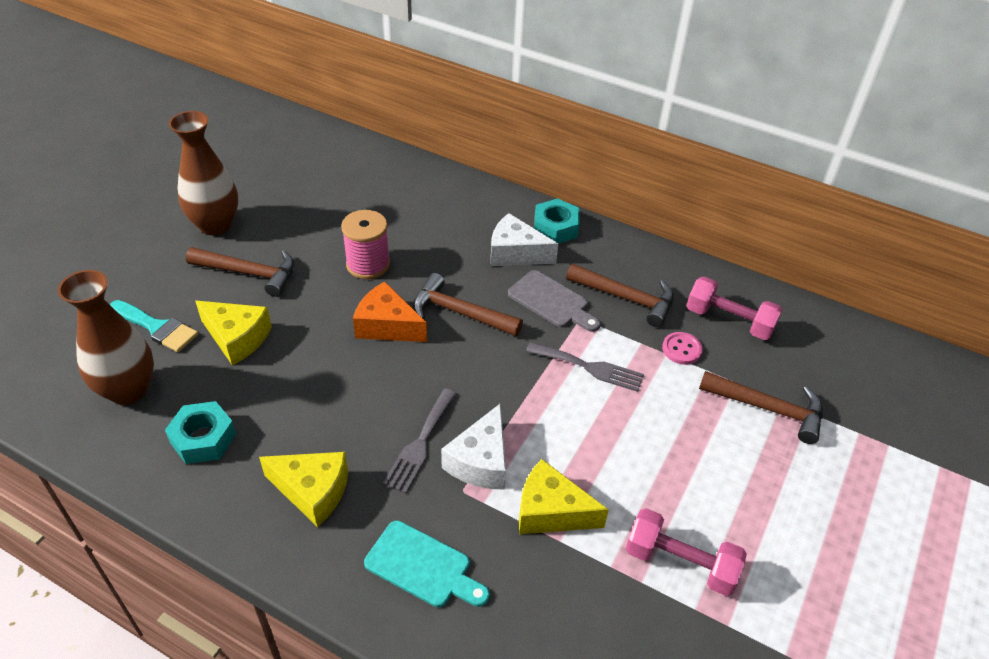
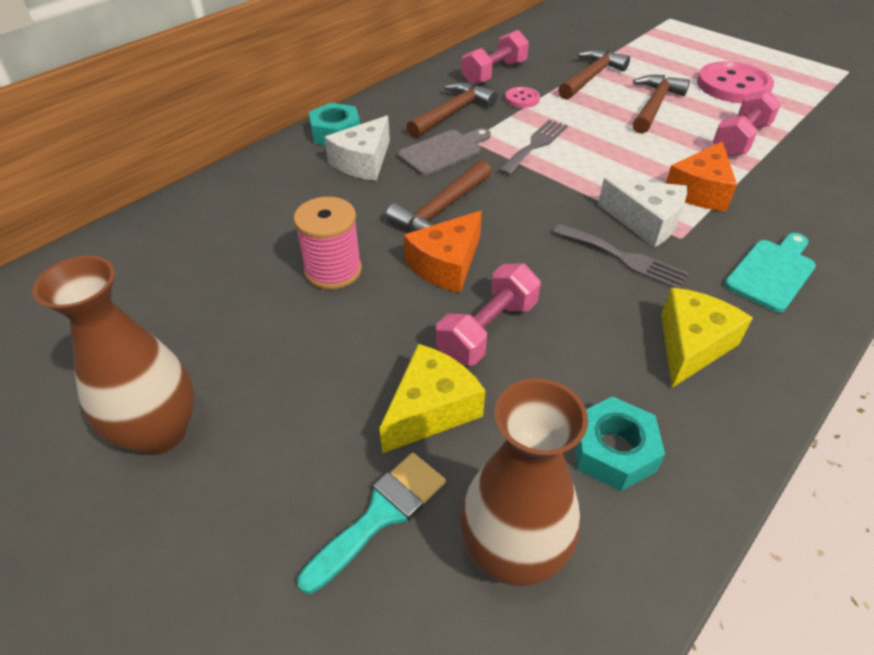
camera: 75 degrees left, 0 degrees up
(250, 273) = (299, 391): brown hammer -> brown hammer (654, 105)
(315, 359) = (487, 330): none -> pink dumbbell
(551, 511) = (699, 190): yellow cheese -> orange cheese
(830, 568) = (733, 86): none -> pink button

